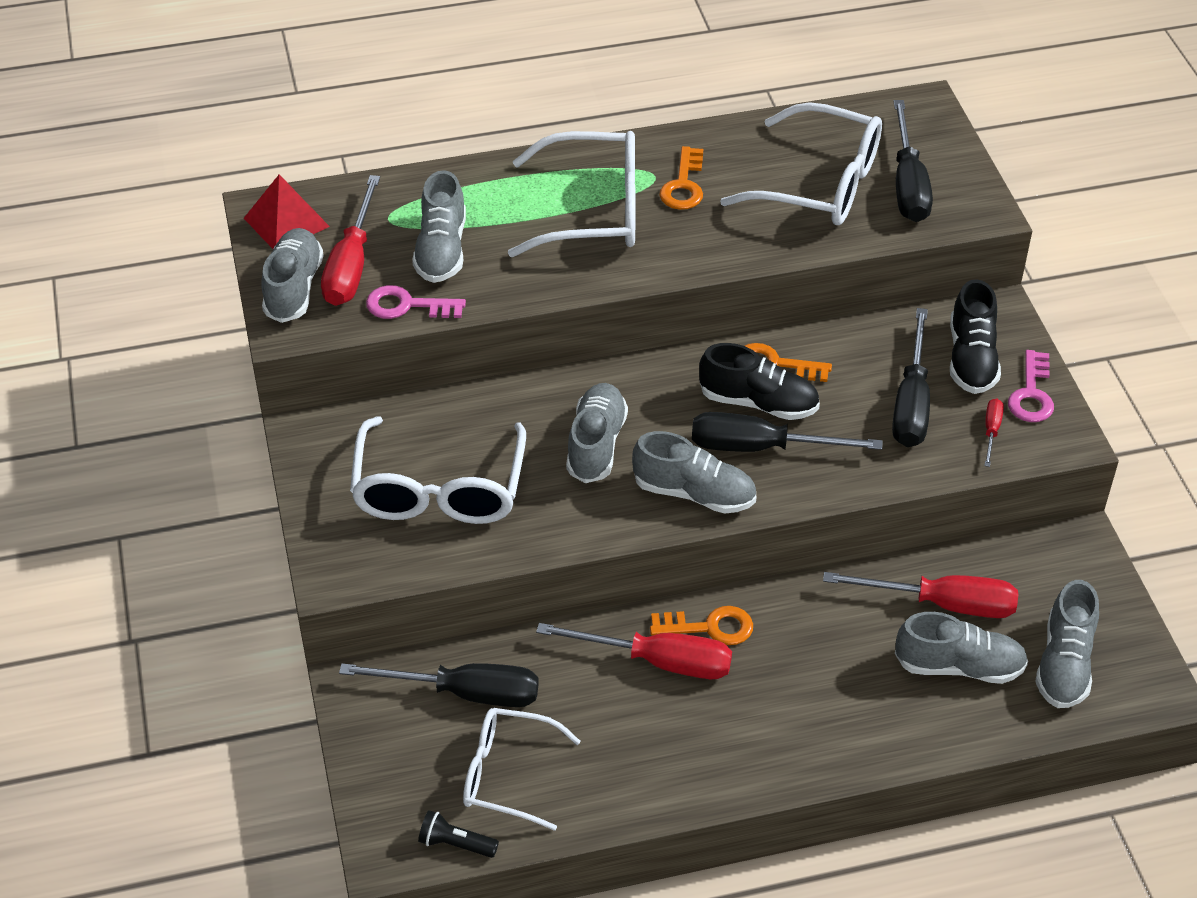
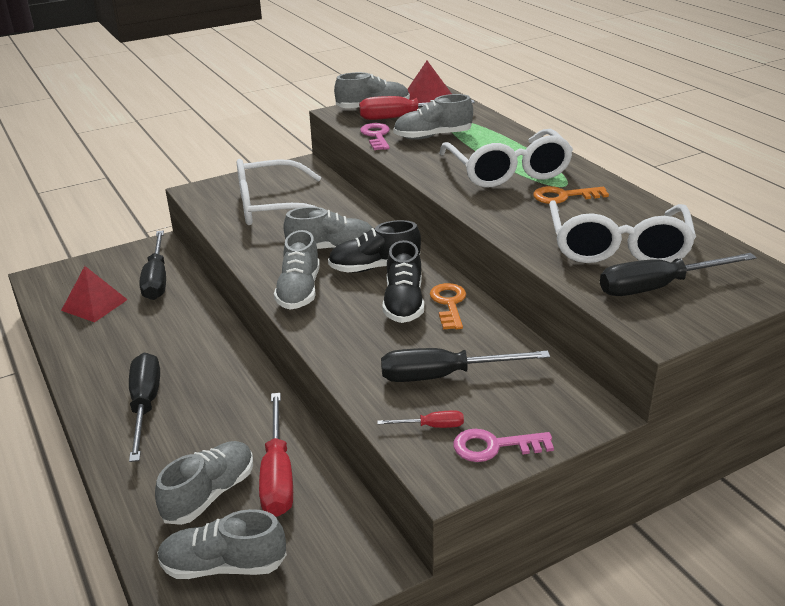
camera: 75 degrees right, 15 degrees down
(456, 844) = (43, 297): black flashlight -> none
(508, 774) = (94, 305): white glasses -> red pyramid
(658, 661) = (192, 343): red screwdriver -> none
(710, 627) = (227, 360): orange key -> none
(760, 447) = (357, 311): black screwdriver -> black screwdriver (145, 405)
(959, 666) = (210, 494): grey shoe -> grey shoe turned 135 degrees counterclockwise
(971, 359) = (519, 403): black shoe -> black shoe (374, 267)

